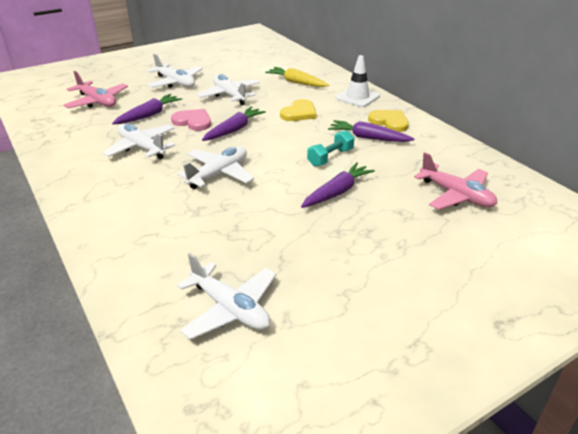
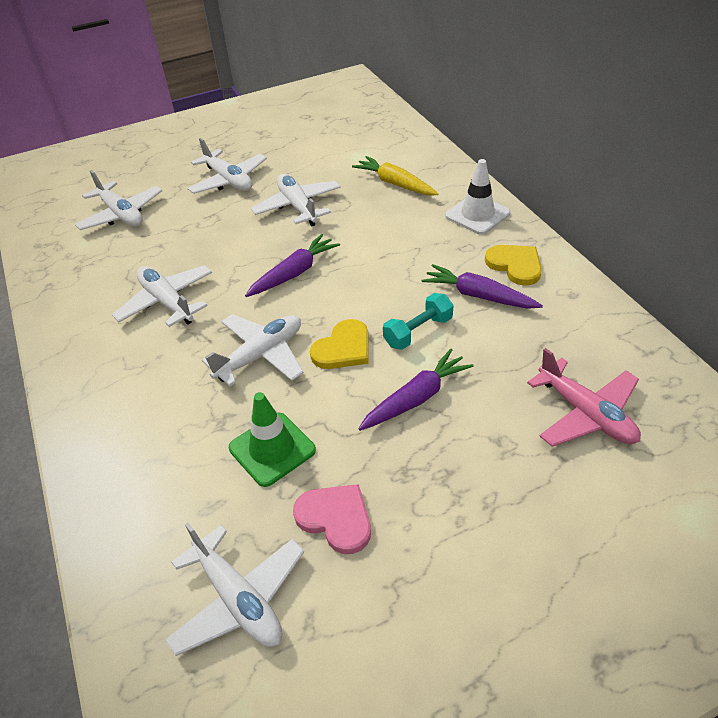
camera: 10 degrees right, 10 degrees up
(97, 101) = (121, 214): pink plane -> white plane
(149, 115) = (185, 242): purple carrot -> none
(193, 121) = (241, 255): pink heart -> pink heart (335, 518)
(238, 224) = (272, 449): none -> green traffic cone
(299, 113) = (389, 243): yellow heart -> yellow heart (343, 348)

